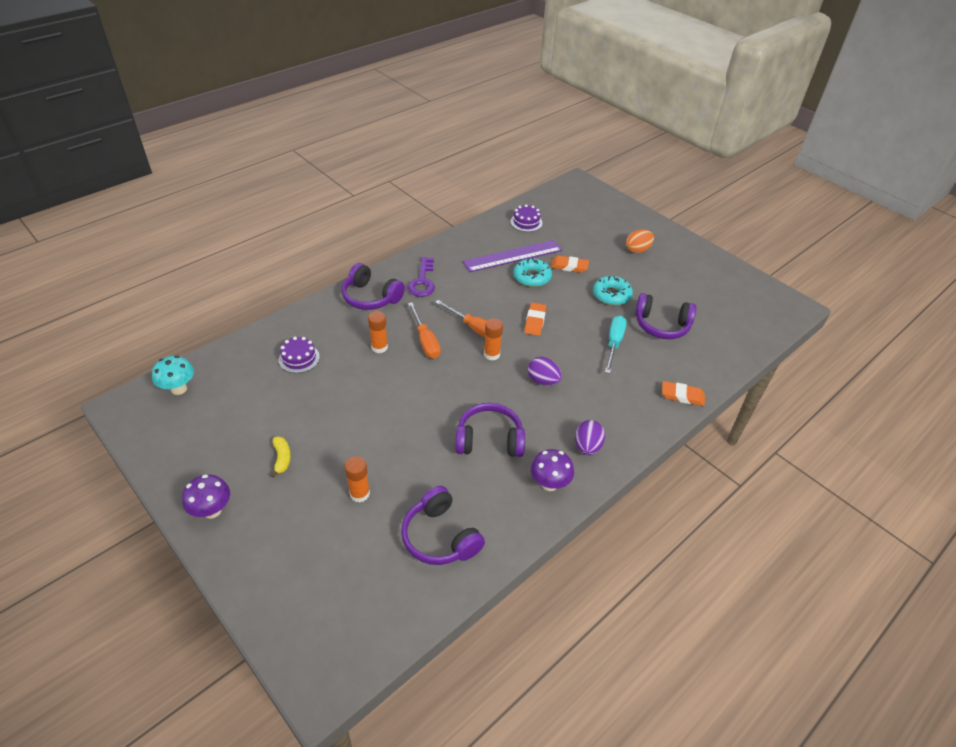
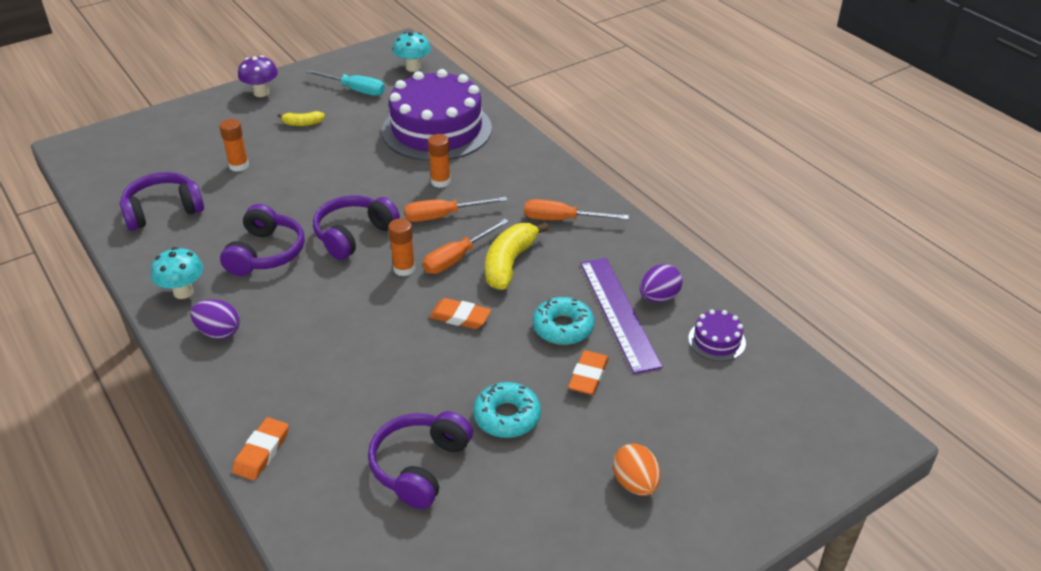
camera: 100 degrees right, 5 degrees down
(299, 358) = (437, 129): purple cake -> purple cake, size x2.47
(371, 297) = (534, 177): purple headphones -> purple headphones (354, 235)
(422, 281) = (562, 220): purple key -> orange screwdriver
(475, 303) = (509, 263): none -> yellow banana
(543, 381) = (342, 309): purple egg -> purple egg (658, 297)
(549, 484) = (183, 292): purple mushroom -> turquoise mushroom
(614, 343) = (393, 396): turquoise screwdriver -> turquoise screwdriver (355, 90)

